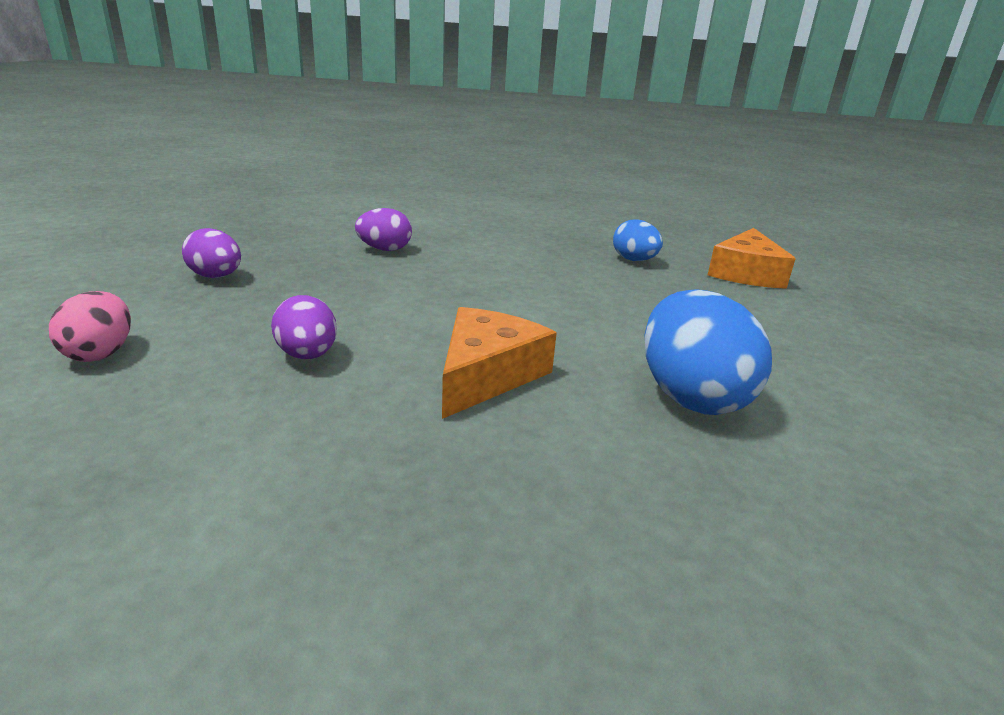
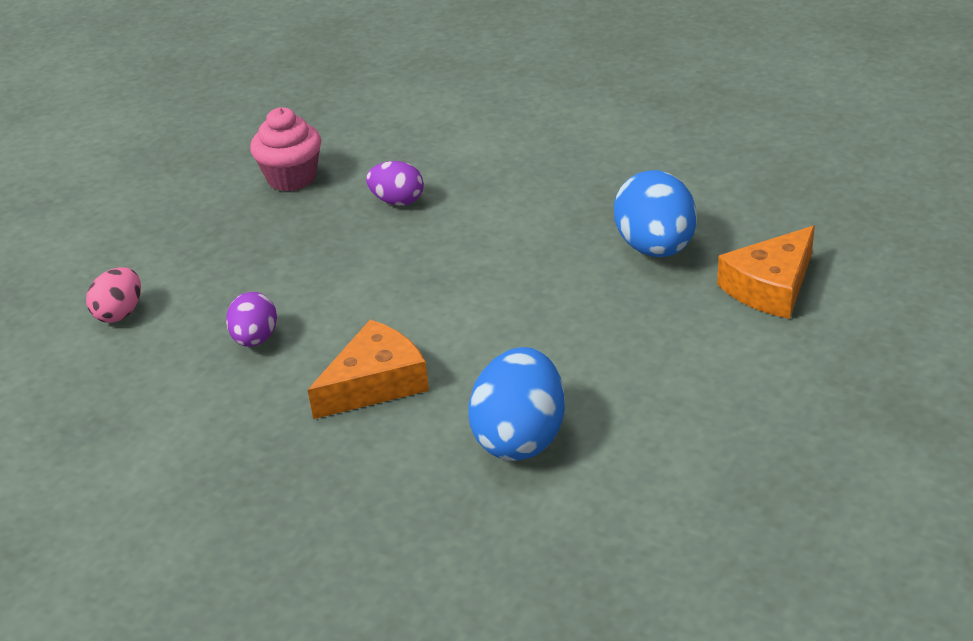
camera: 30 degrees right, 10 degrees up
(216, 277) = (228, 229): purple egg -> none
(265, 242) = (291, 178): none -> pink cupcake
(634, 260) = (655, 248): blue egg -> blue egg, size x1.70

